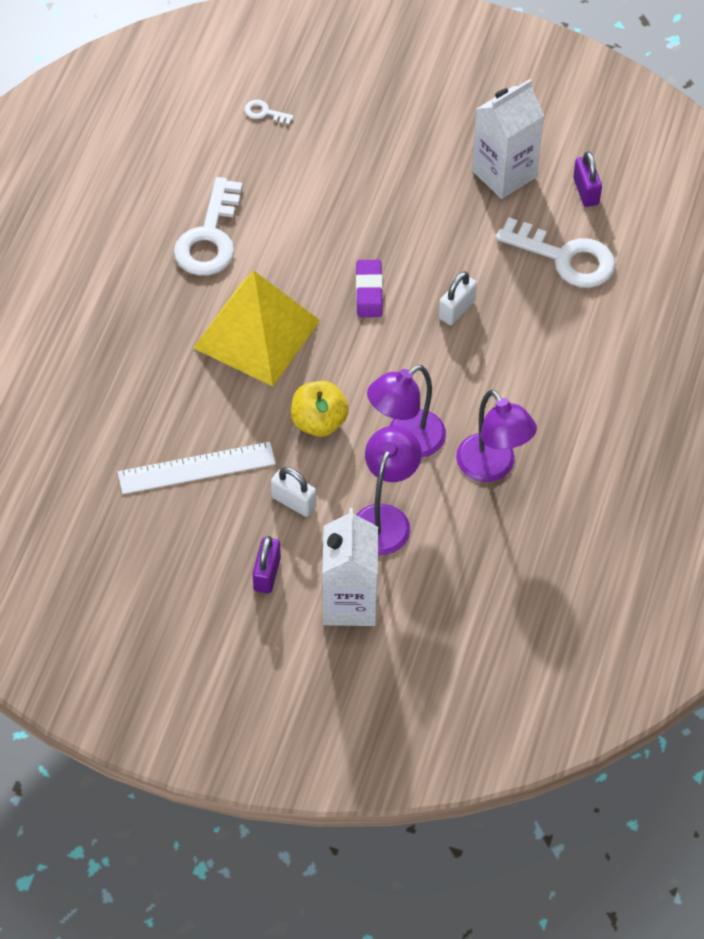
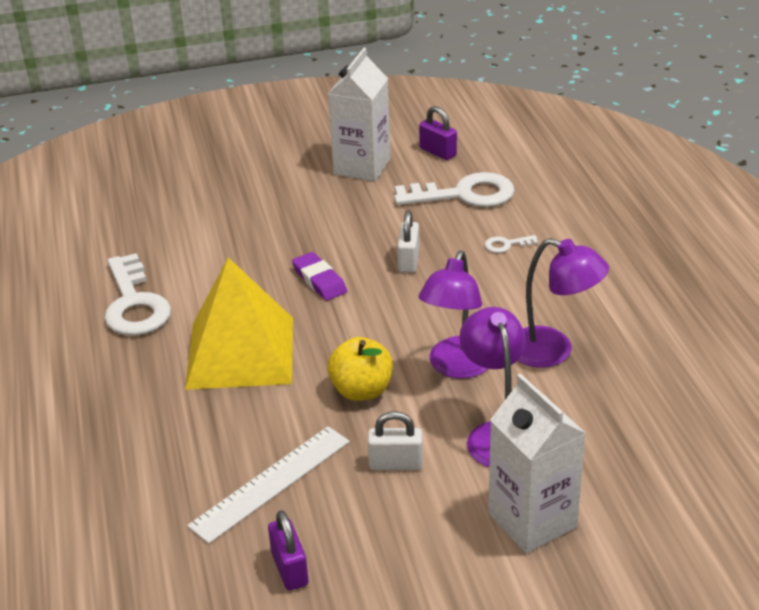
camera: 30 degrees left, 20 degrees down
(264, 112) = (117, 206): white key -> white key (506, 245)
(267, 574) = (426, 538): purple padlock -> purple padlock (290, 569)

